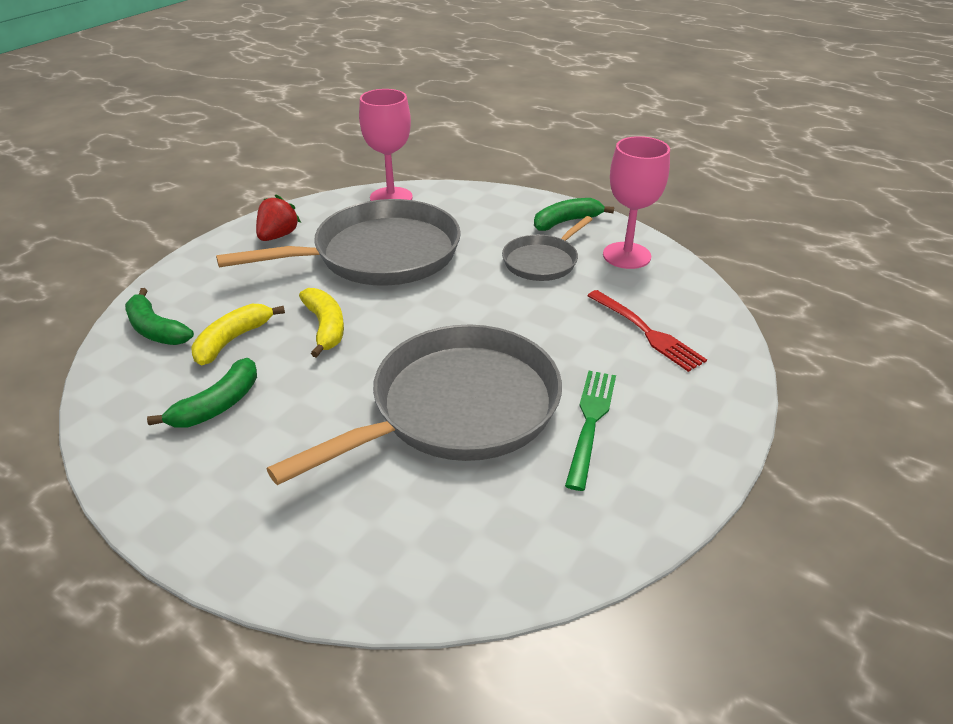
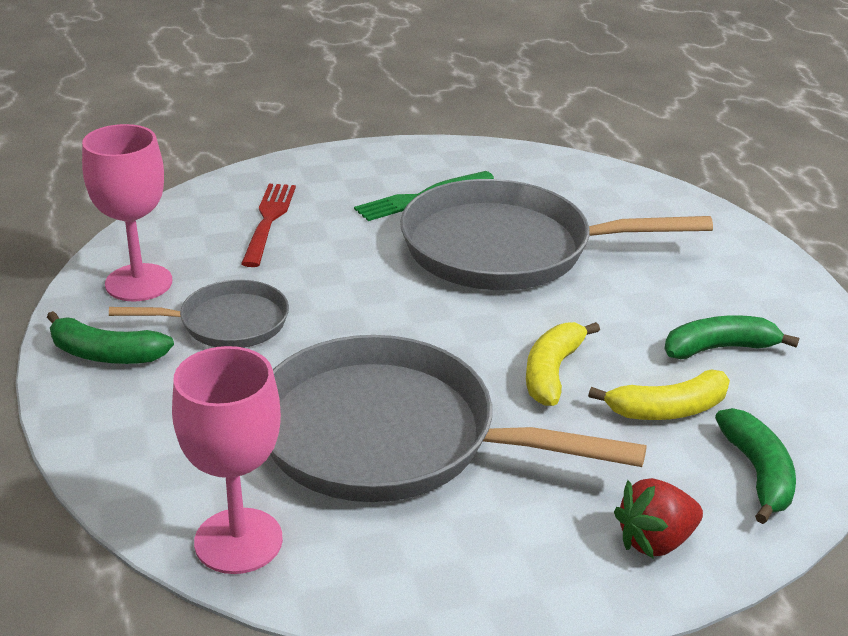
camera: 140 degrees left, 5 degrees down
(278, 236) = (492, 558): red strawberry -> red strawberry (655, 541)

